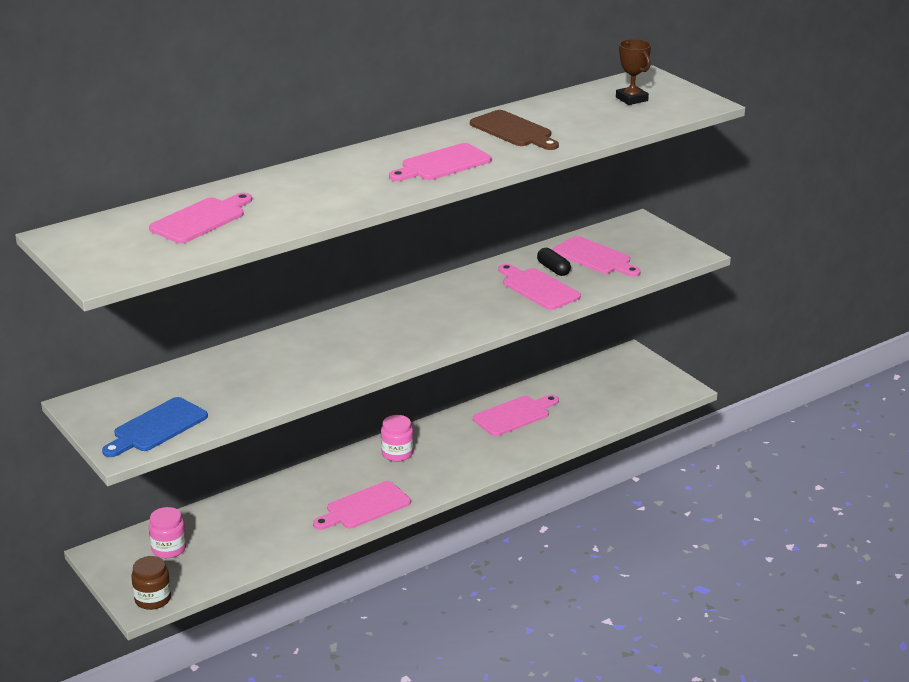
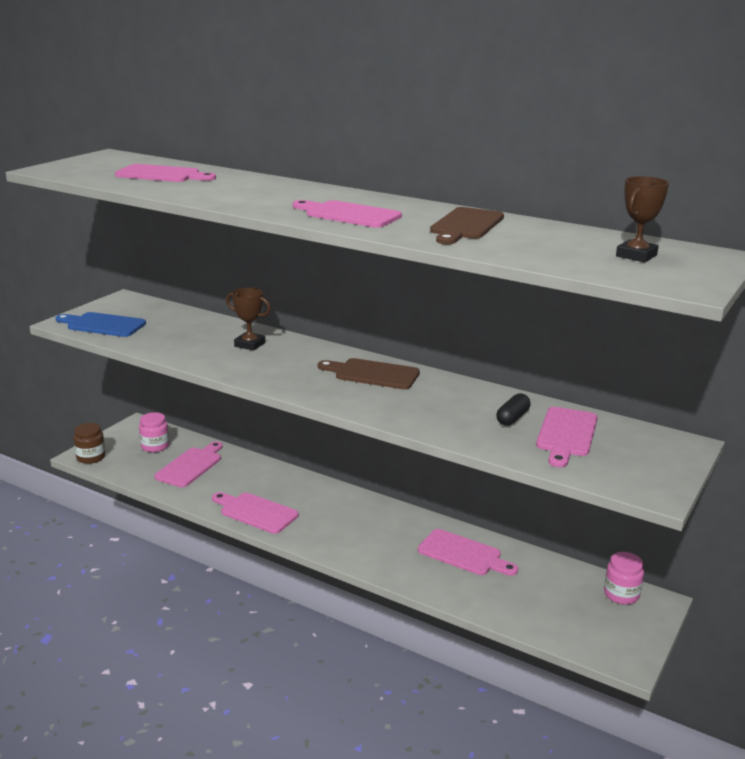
camera: 65 degrees right, 5 degrees down
(299, 351) = (250, 344): none -> brown trophy
(397, 453) = (347, 507): pink jar -> pink jar (621, 594)
(423, 305) = (373, 374): none -> brown cutting board
(538, 288) = (463, 418): pink cutting board -> pink cutting board (191, 466)

